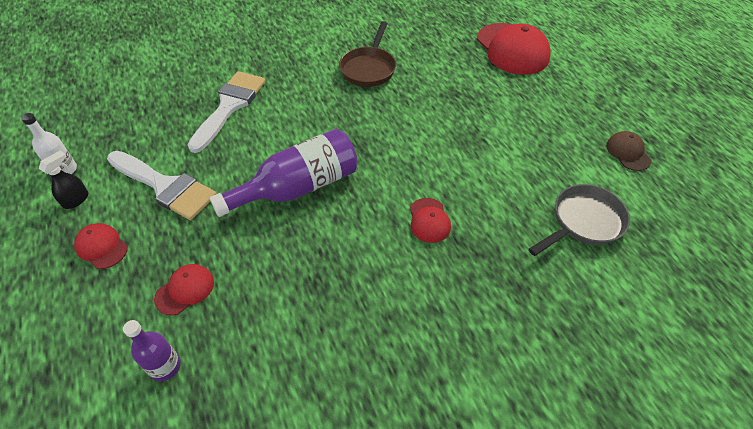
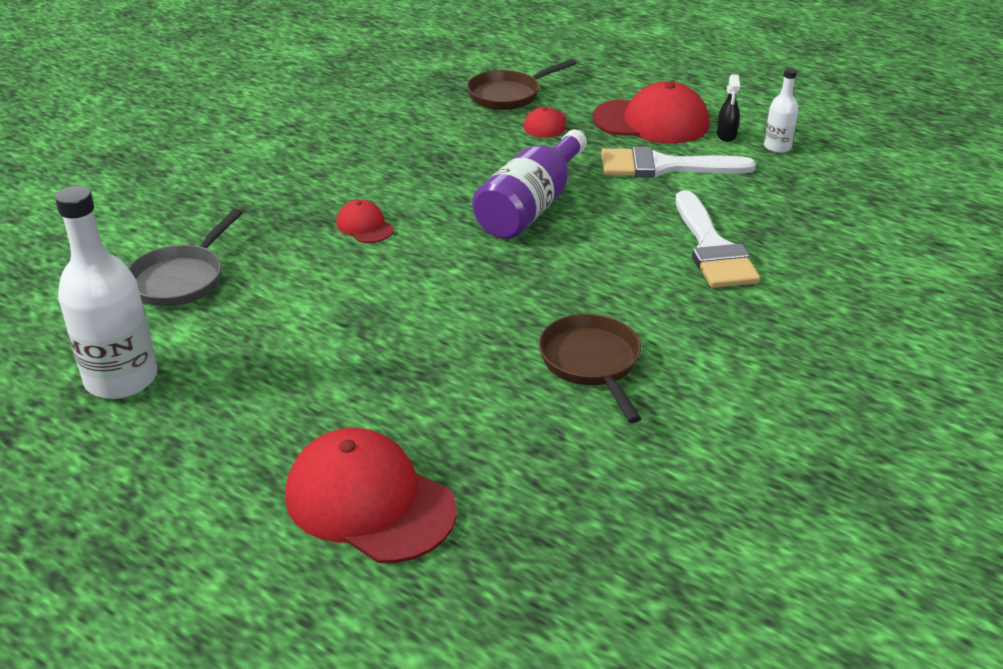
camera: 150 degrees right, 15 degrees down
(101, 247) = (651, 122): red cap -> red cap, size x2.04
(165, 366) = (508, 95): purple bottle -> brown pan
(628, 152) = (121, 379): brown cap -> white bottle

